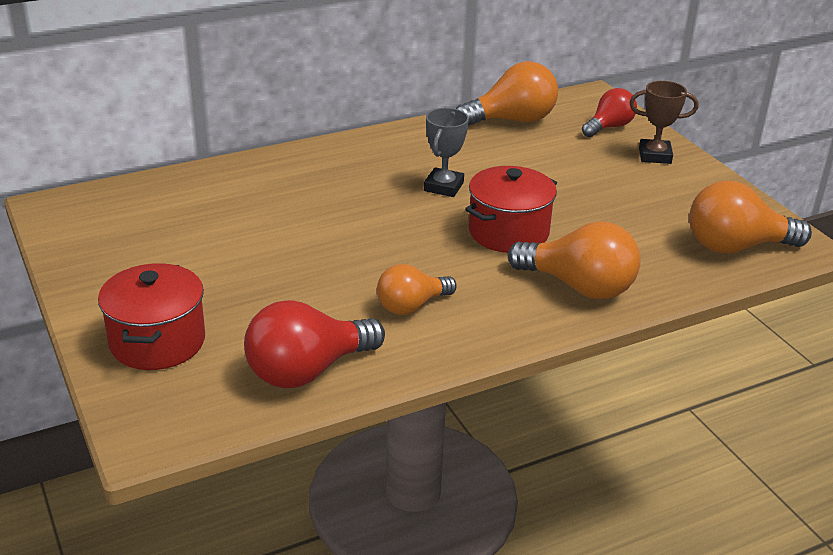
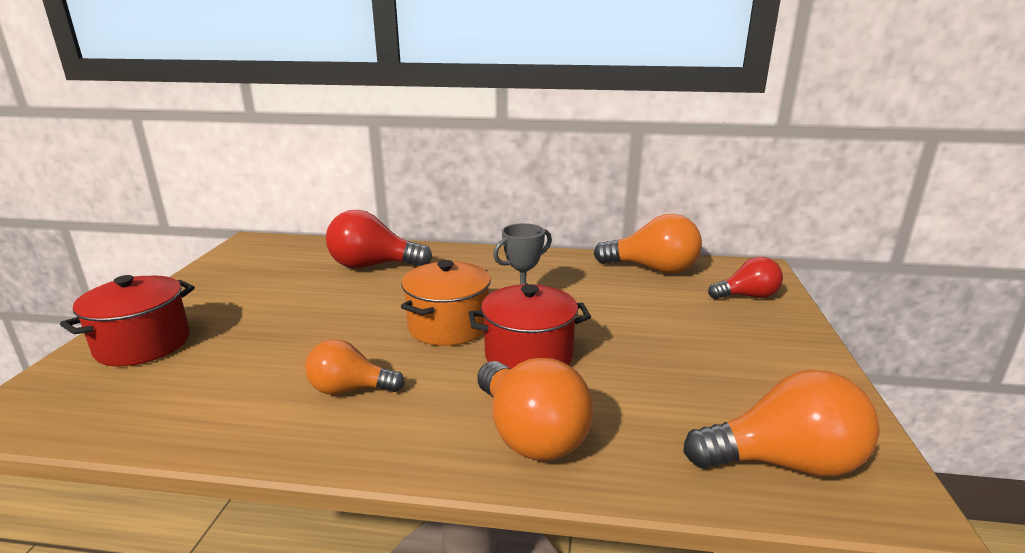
camera: 35 degrees right, 10 degrees down
(307, 371) = (184, 411): red light bulb -> red light bulb (373, 266)
(413, 229) = (448, 326): none -> orange pot
(655, 156) = (773, 333): brown trophy -> none
(736, 247) = (784, 462): orange light bulb -> orange light bulb turned 150 degrees clockwise

